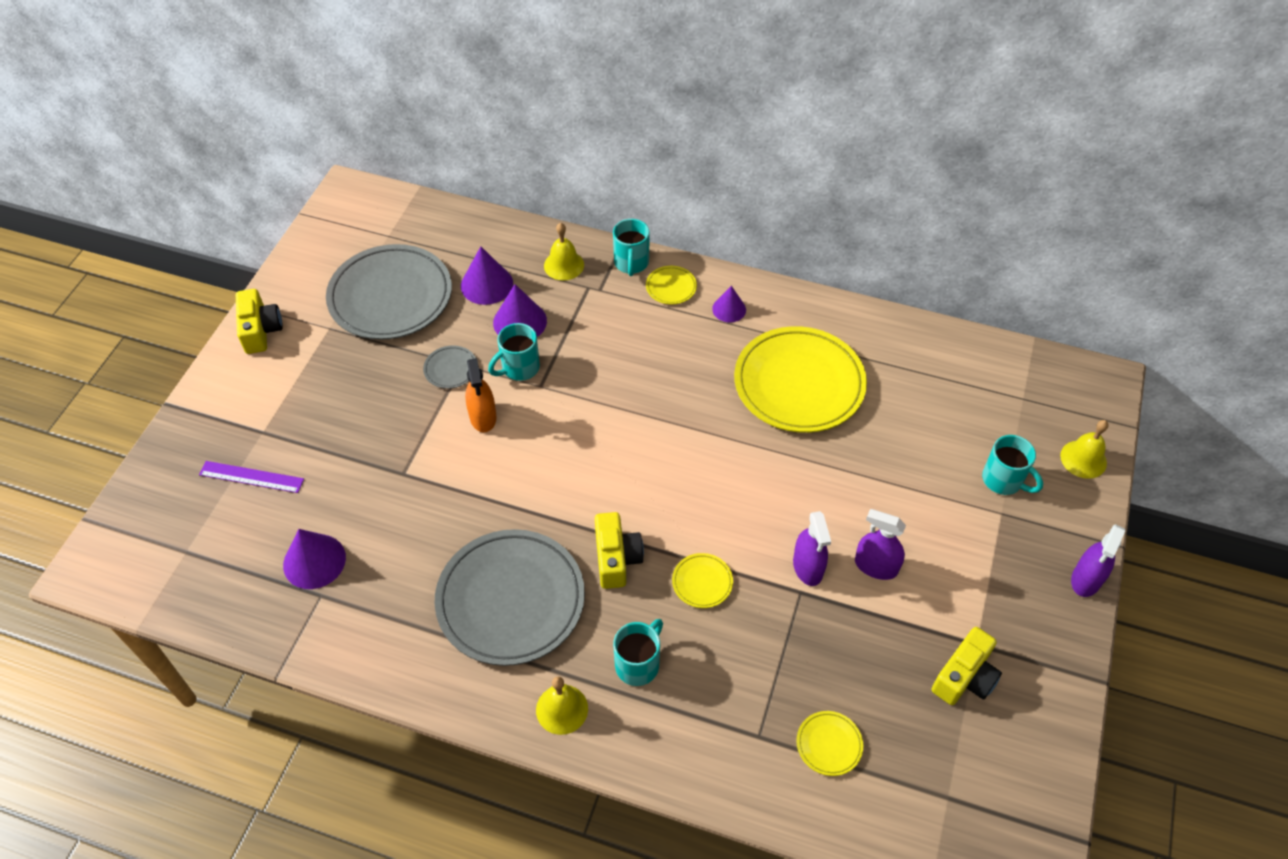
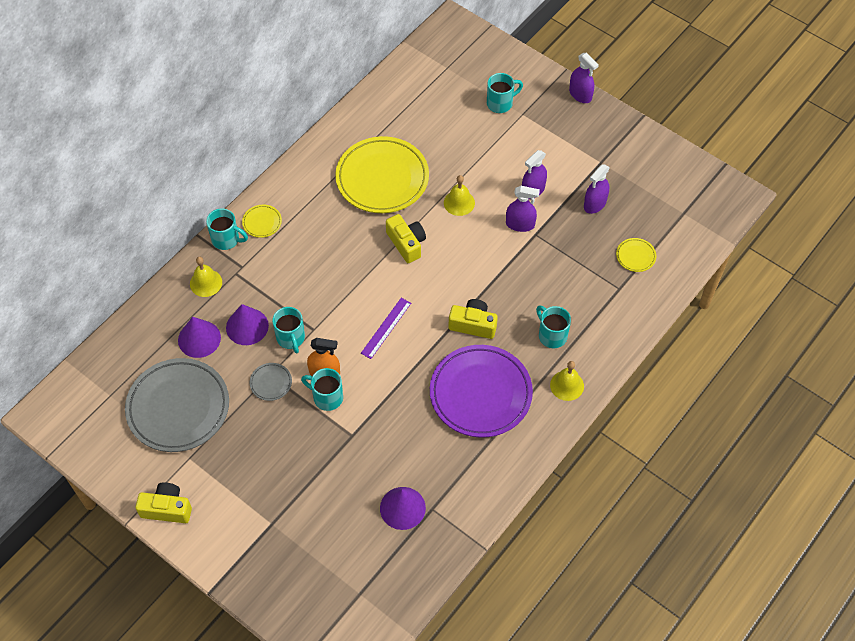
camera: 70 degrees left, 5 degrees up
(251, 477) = (311, 538): purple ruler -> purple ruler (386, 328)
(449, 430) = (327, 397): none -> turquoise mug
(511, 600) = (480, 393): grey plate -> purple plate
(702, 582) = (509, 283): yellow plate -> none
(729, 309) = (299, 195): purple cone -> none
(895, 657) = (595, 204): none -> purple spray bottle
(964, 677) = (618, 176): yellow camera -> yellow camera (406, 243)
(1083, 459) = (502, 59): yellow bell -> yellow bell (459, 202)

